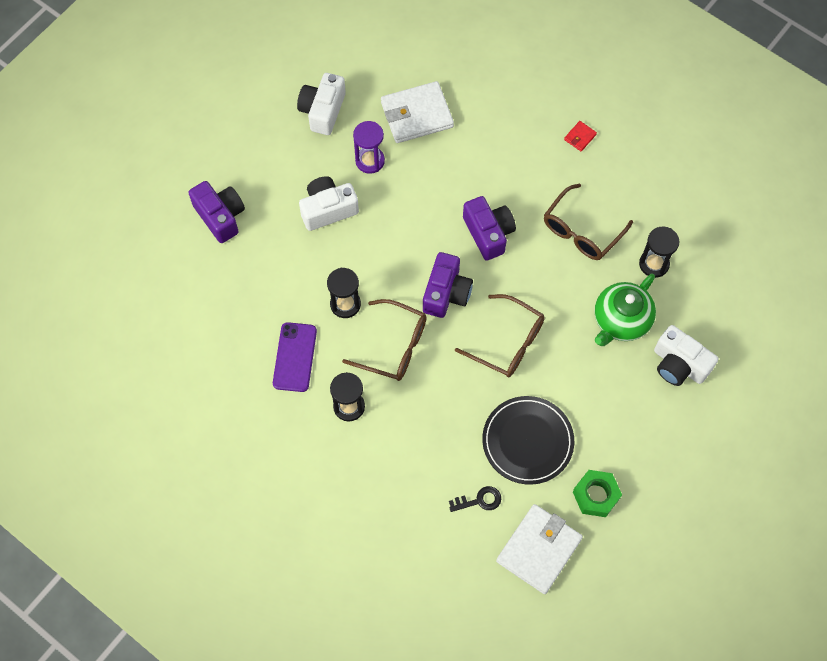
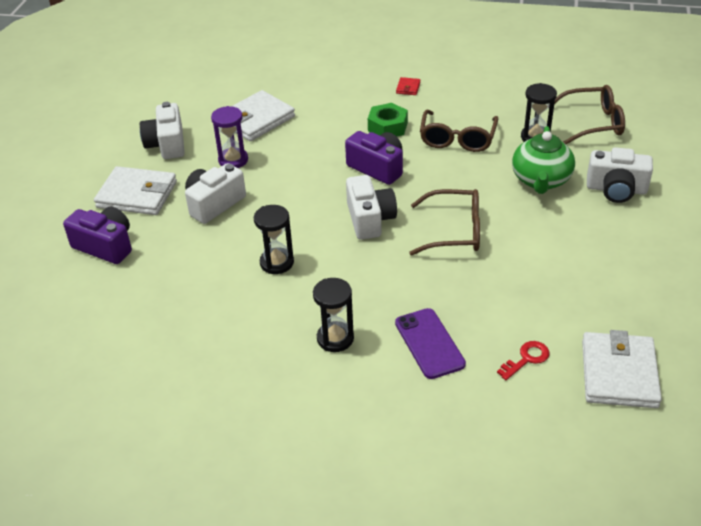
camera: 25 degrees left, 25 degrees down
(270, 166) = (137, 195): none -> white wallet
(295, 357) = (250, 322): purple phone -> purple phone (429, 343)
(394, 346) = (348, 275): brown glasses -> brown glasses (593, 123)
(446, 293) = (370, 219): purple camera -> white camera
(479, 500) = (526, 359): black key -> red key
(527, 441) = (533, 293): black plate -> none
(596, 495) = (632, 307): green nut -> green nut (387, 127)

